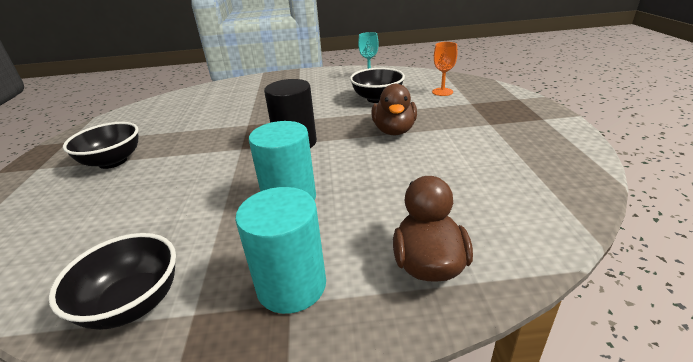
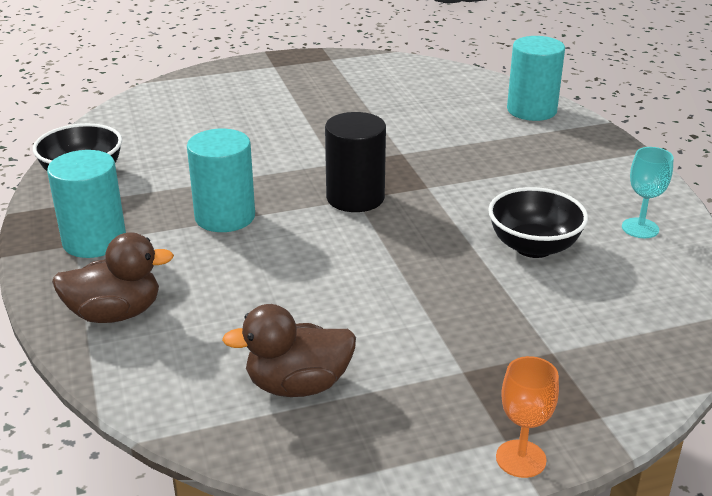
camera: 75 degrees right, 0 degrees up
(113, 161) = (291, 98): black bowl -> none
(231, 86) = (531, 110): none -> turquoise cylinder
(394, 131) = (410, 273): brown duck -> brown duck (298, 385)
(442, 92) = (596, 317): orange goblet -> orange goblet (521, 459)

